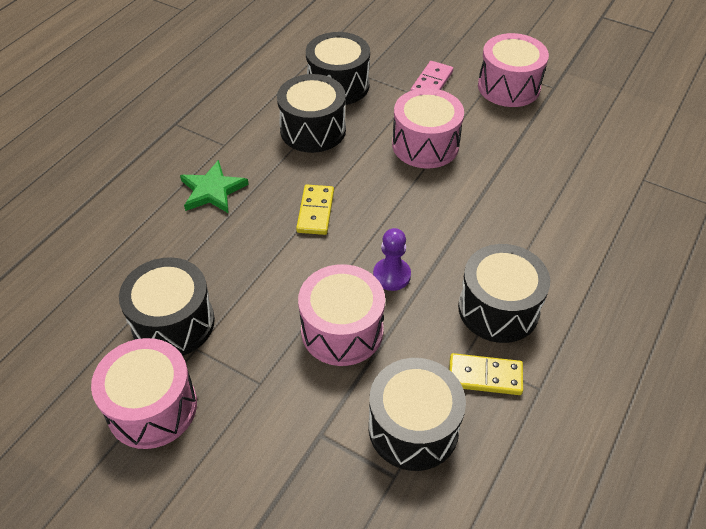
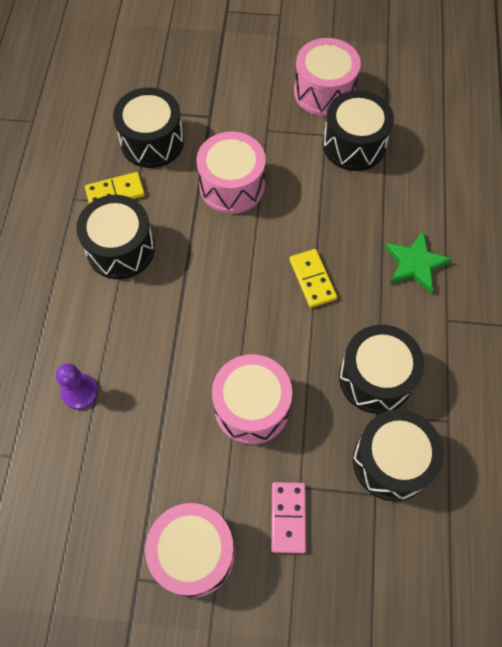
camera: 155 degrees right, 15 degrees up
(391, 275) = (216, 244): purple pawn -> purple pawn (80, 392)

